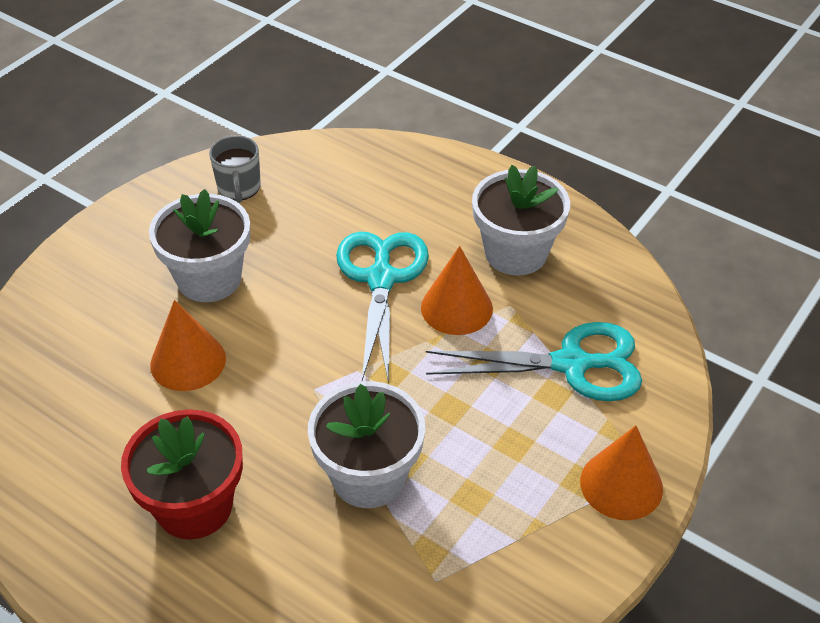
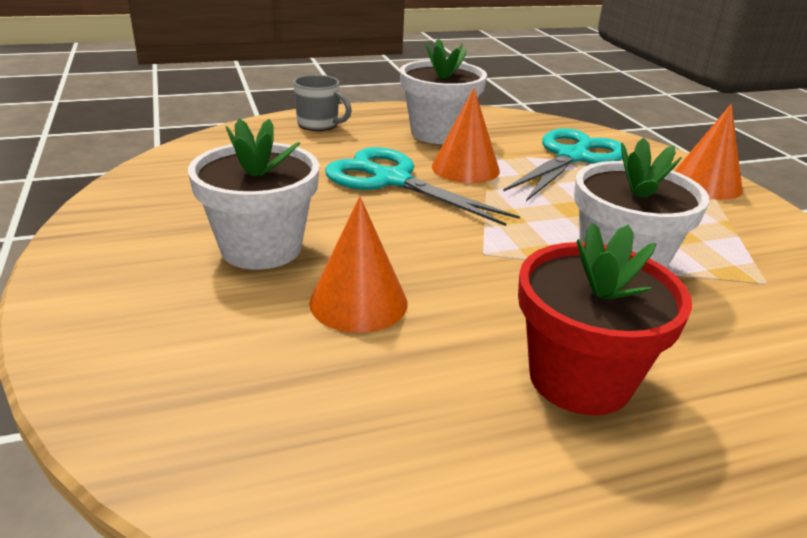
camera: 55 degrees left, 15 degrees down
(239, 188) = (171, 191): grey mug -> grey mug (319, 125)

